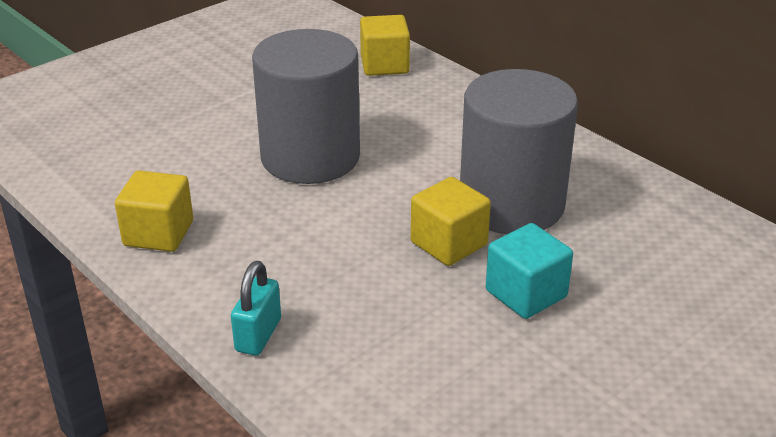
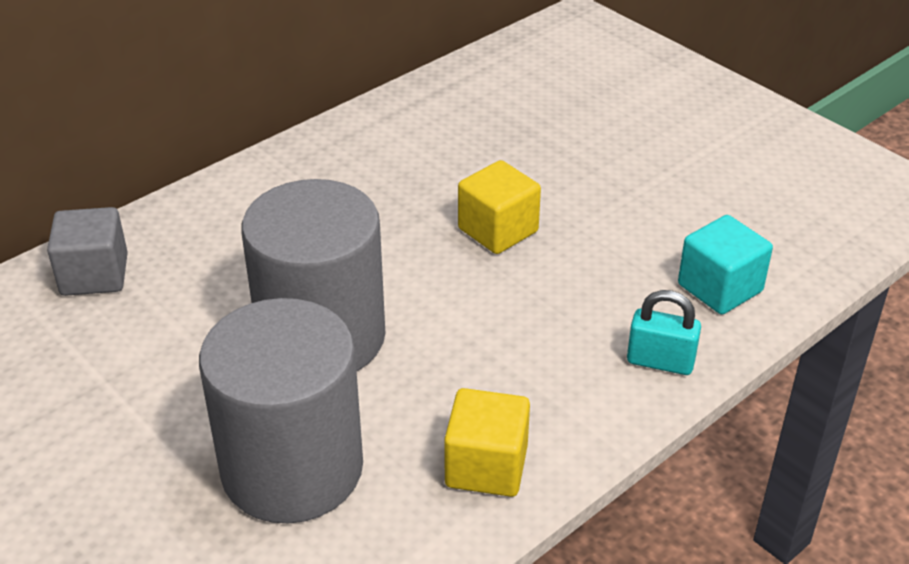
camera: 90 degrees left, 5 degrees up
(384, 65) = (94, 275): yellow cube -> grey cube
(511, 204) = (429, 187): grey cylinder -> grey cylinder (292, 469)
(526, 294) = (573, 186): turquoise cube -> turquoise cube (720, 288)

